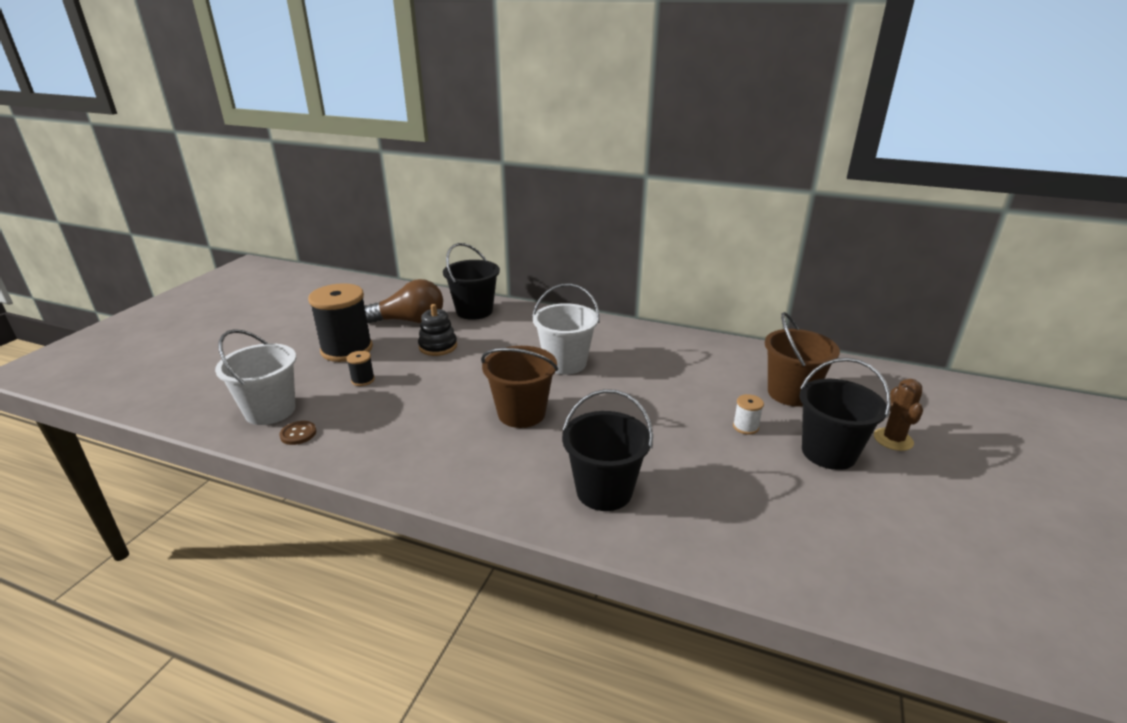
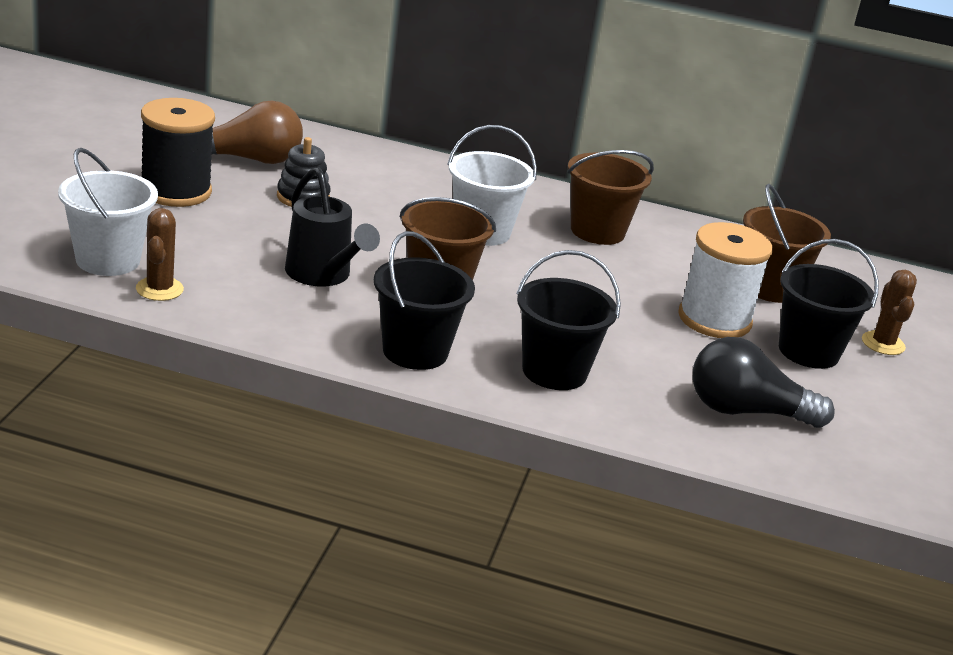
camera: 10 degrees left, 0 degrees up
(298, 434) = (159, 289): brown button -> brown cactus
(363, 380) = (216, 232): black spool -> none
(431, 411) = (322, 275): none -> black watering can
(474, 311) = (339, 153): black bucket -> black bucket (415, 351)
(654, 355) = (597, 231): none -> brown bucket
(745, 427) = (714, 319): white spool -> white spool, size x2.38
(776, 523) = (746, 412): none -> black light bulb

